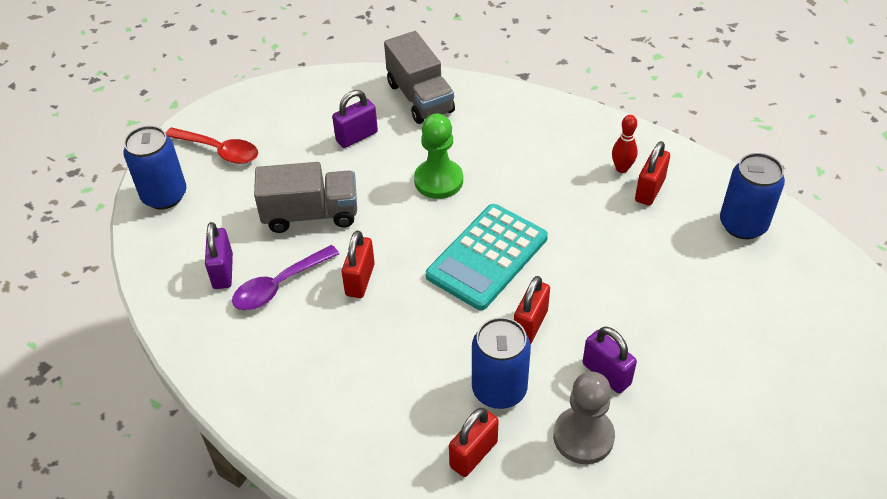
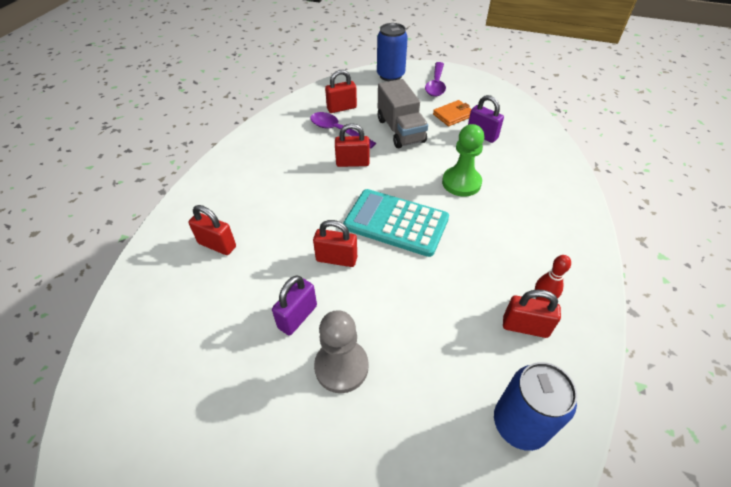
camera: 75 degrees right, 0 degrees up
(219, 151) = (436, 85): red spoon -> purple spoon
(223, 271) = (341, 108): purple padlock -> red padlock
(301, 152) = (453, 115): none -> orange wallet
(420, 98) = (543, 157): grey truck -> none
(499, 389) = (273, 250): blue can -> none
(583, 437) = (235, 308): grey pawn -> grey pawn (341, 367)

